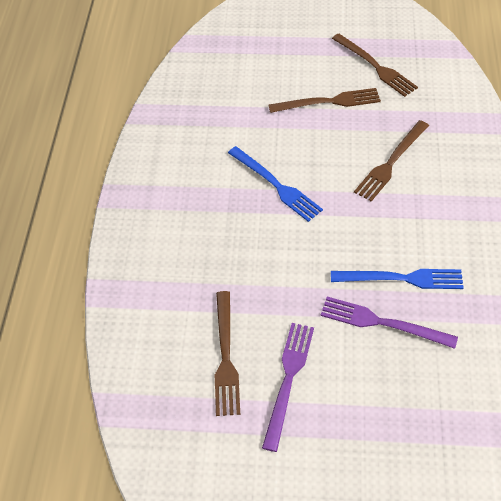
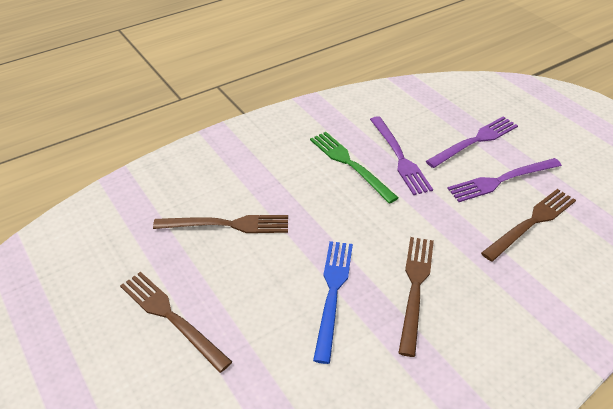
camera: 130 degrees left, 10 degrees down
(356, 406) = (475, 141): none -> purple fork
(375, 66) = (78, 306): brown fork -> brown fork (415, 288)
(401, 279) = (350, 164): blue fork -> green fork

